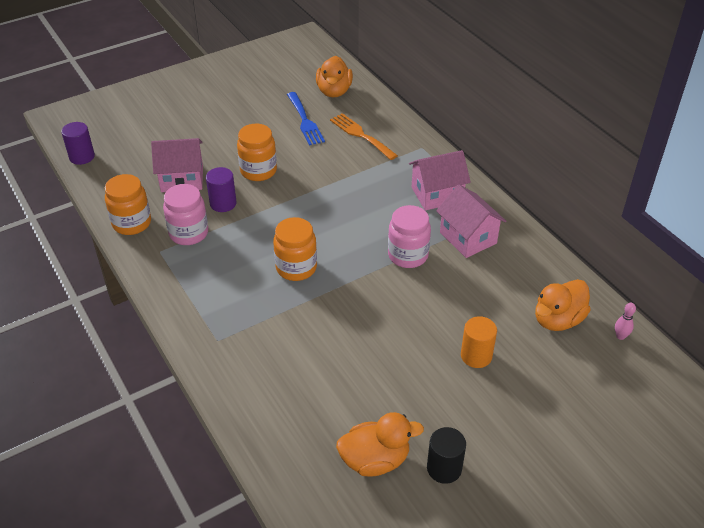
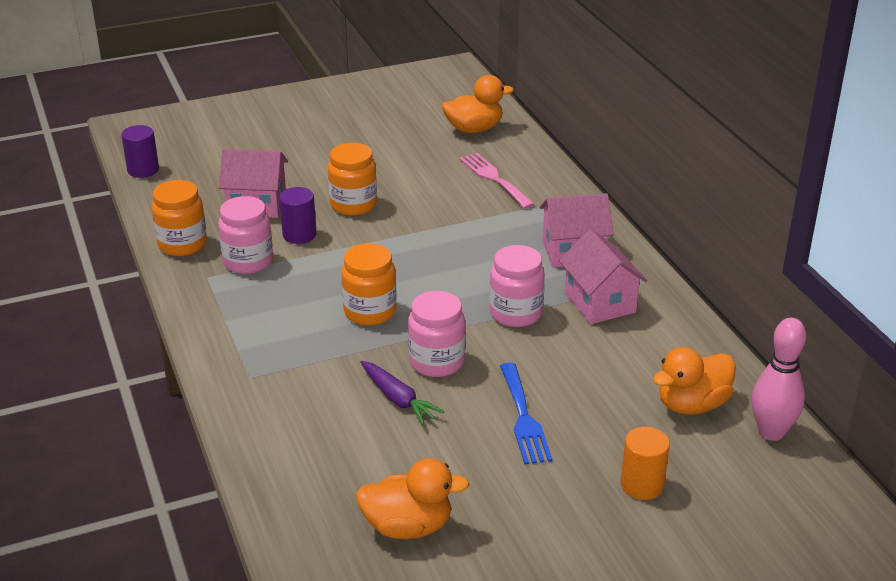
camera: 10 degrees right, 10 degrees down
(305, 121) = (427, 157): blue fork -> blue fork (524, 418)
(334, 91) = (474, 129): orange duck -> orange duck turned 120 degrees counterclockwise
(338, 345) = (398, 399): none -> purple carrot
(359, 307) = (436, 362): none -> pink jar
(361, 135) = (494, 179): orange fork -> pink fork
(444, 468) = (493, 547): black cylinder -> none
(476, 356) = (572, 431): orange cylinder -> orange cylinder (642, 485)
(620, 336) = (771, 432): pink bowling pin -> pink bowling pin, size x2.15

